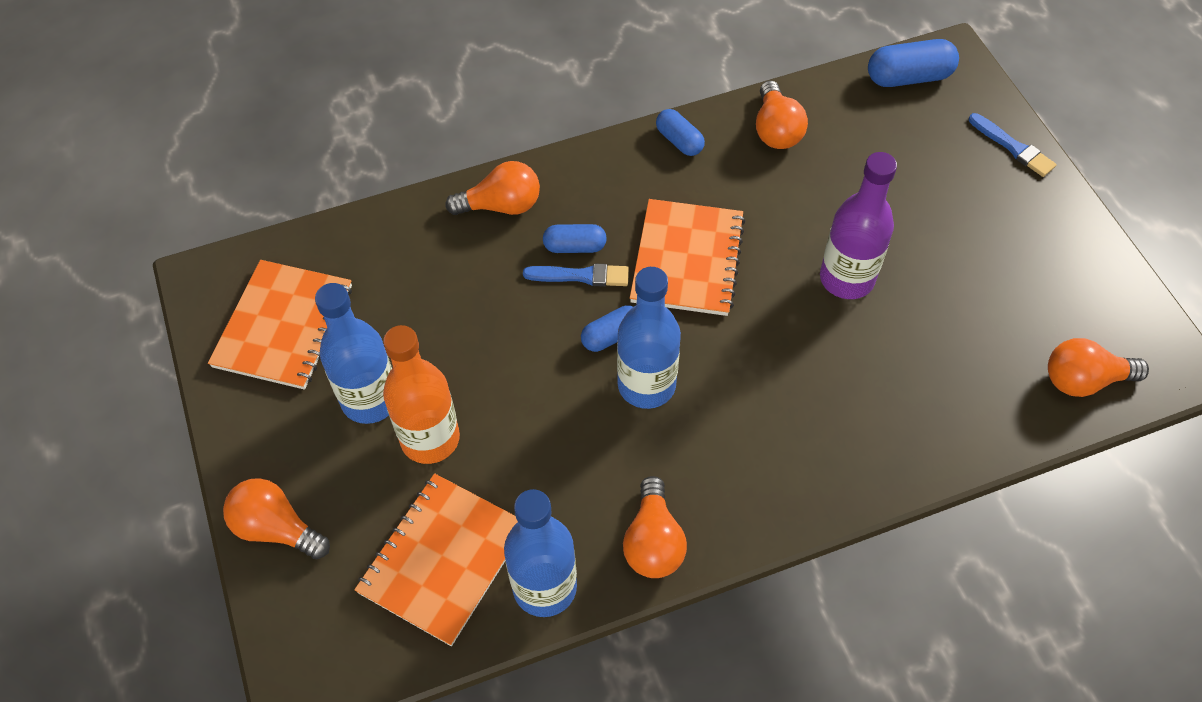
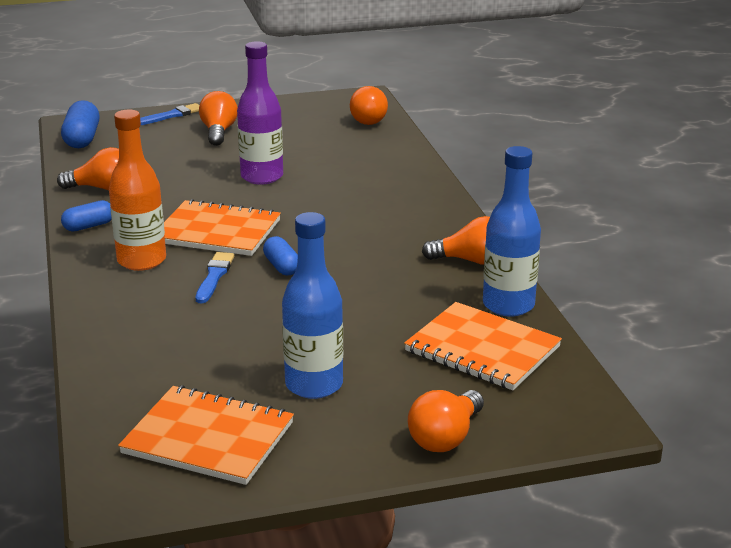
camera: 85 degrees left, 30 degrees down
(430, 439) = (363, 353): orange bottle -> orange bottle (142, 260)
(501, 205) = (114, 311): orange light bulb -> orange light bulb (218, 132)
(575, 246) = (181, 278): blue capsule -> none
(646, 385) = (334, 255): blue bottle -> none

